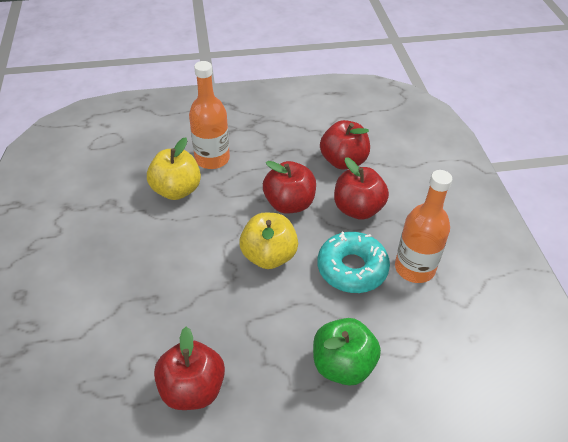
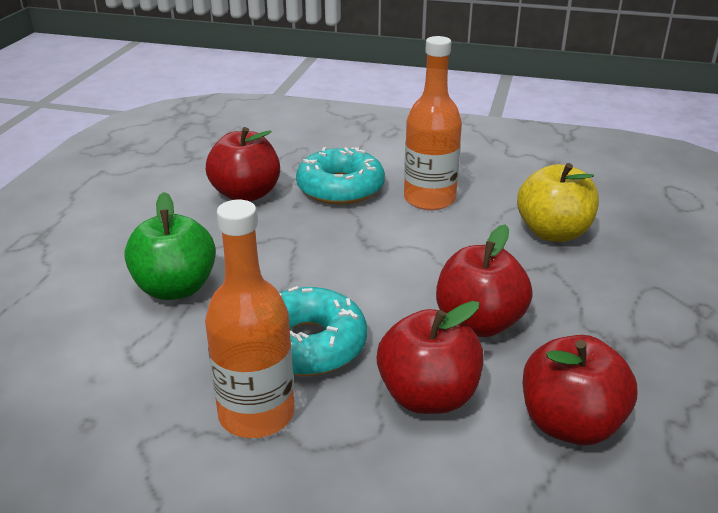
camera: 115 degrees right, 15 degrees down
(156, 323) = (340, 188): none -> turquoise donut
(212, 159) = (618, 274): orange bottle -> orange bottle (429, 199)
(269, 256) = (383, 278): yellow apple -> none

